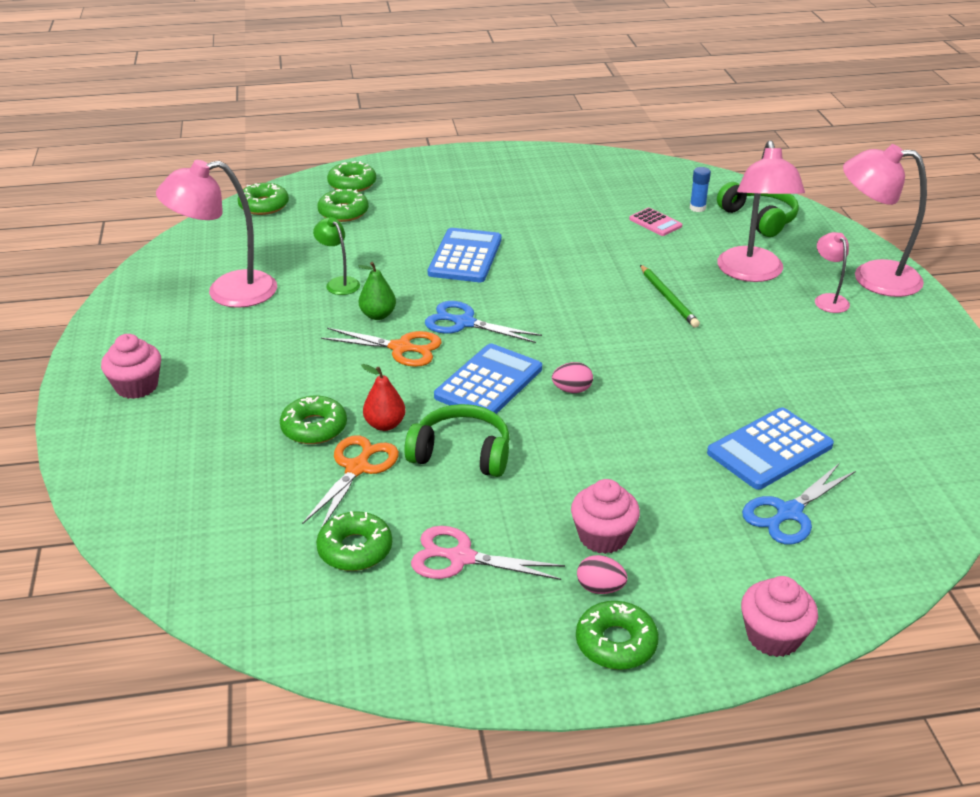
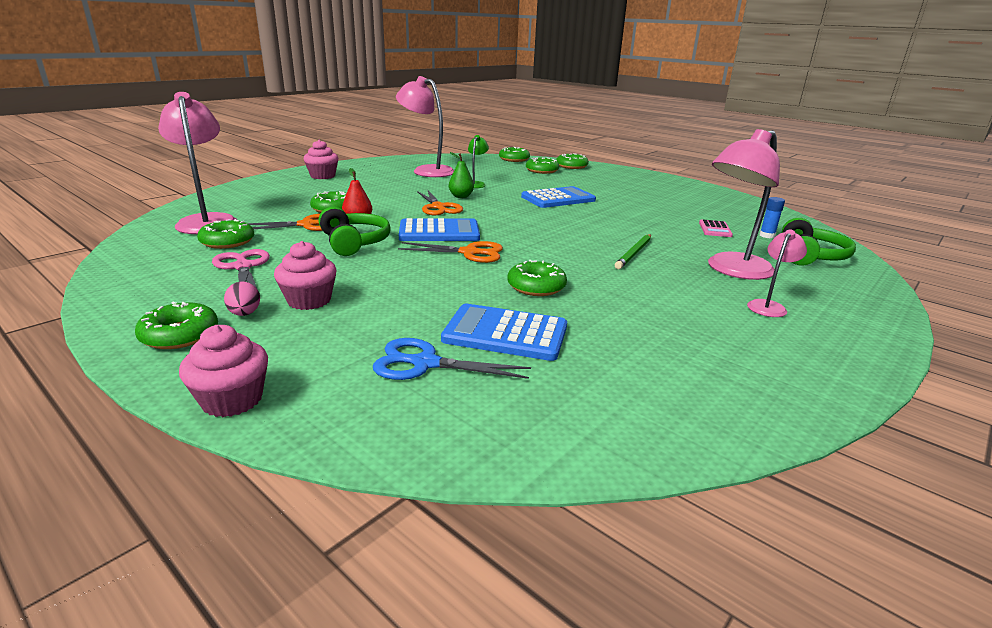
camera: 50 degrees right, 10 degrees down
(464, 323) = (490, 213): blue scissors -> none
(572, 390) = (469, 253): pink egg -> orange scissors
(692, 389) = (536, 286): none -> green donut
(872, 277) = (850, 316): pink lamp -> pink lamp (207, 221)

